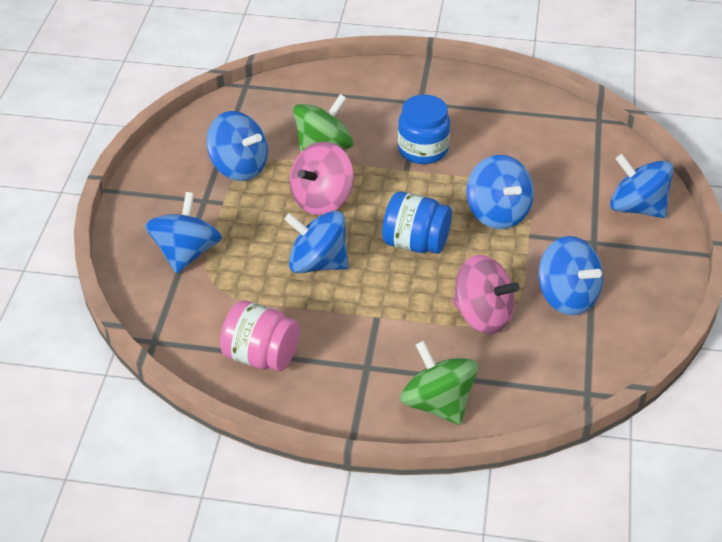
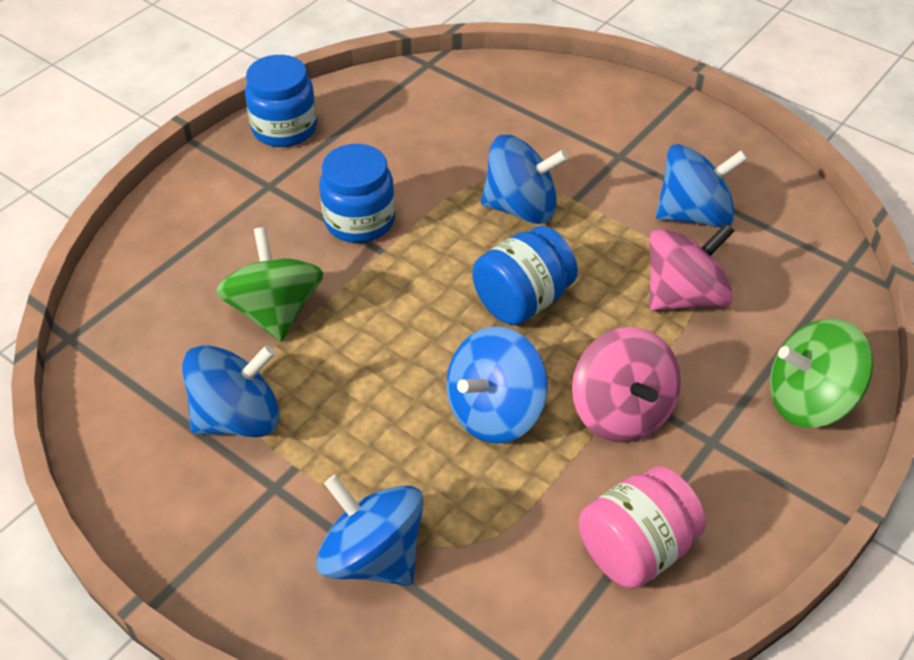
camera: 60 degrees left, 5 degrees up
(321, 200) = (376, 356): pink spinning top -> pink spinning top (621, 412)
(474, 87) = (284, 129): none -> blue jar
(637, 208) = (589, 101): blue spinning top -> none

